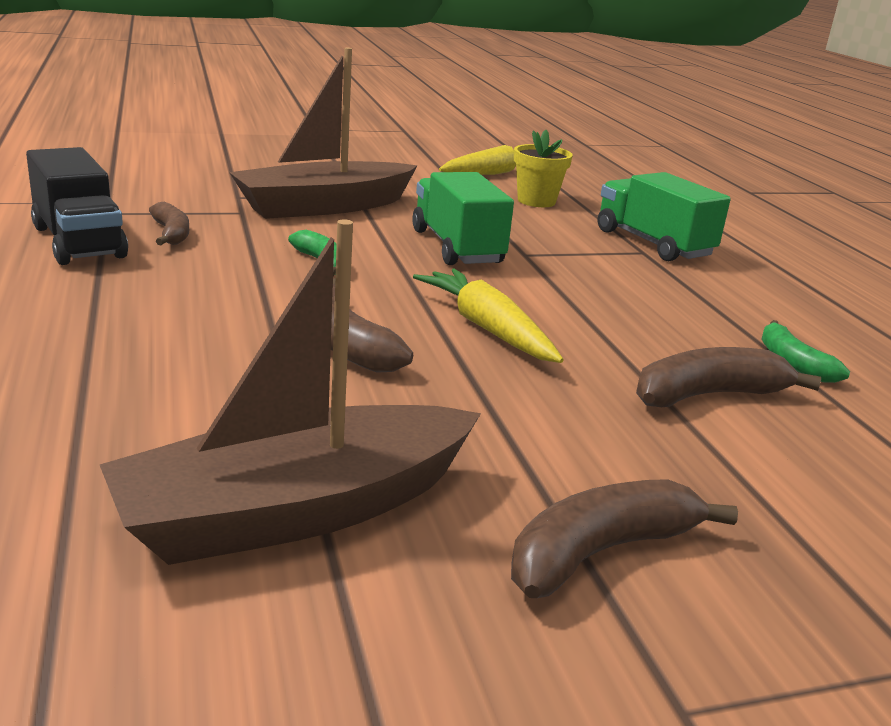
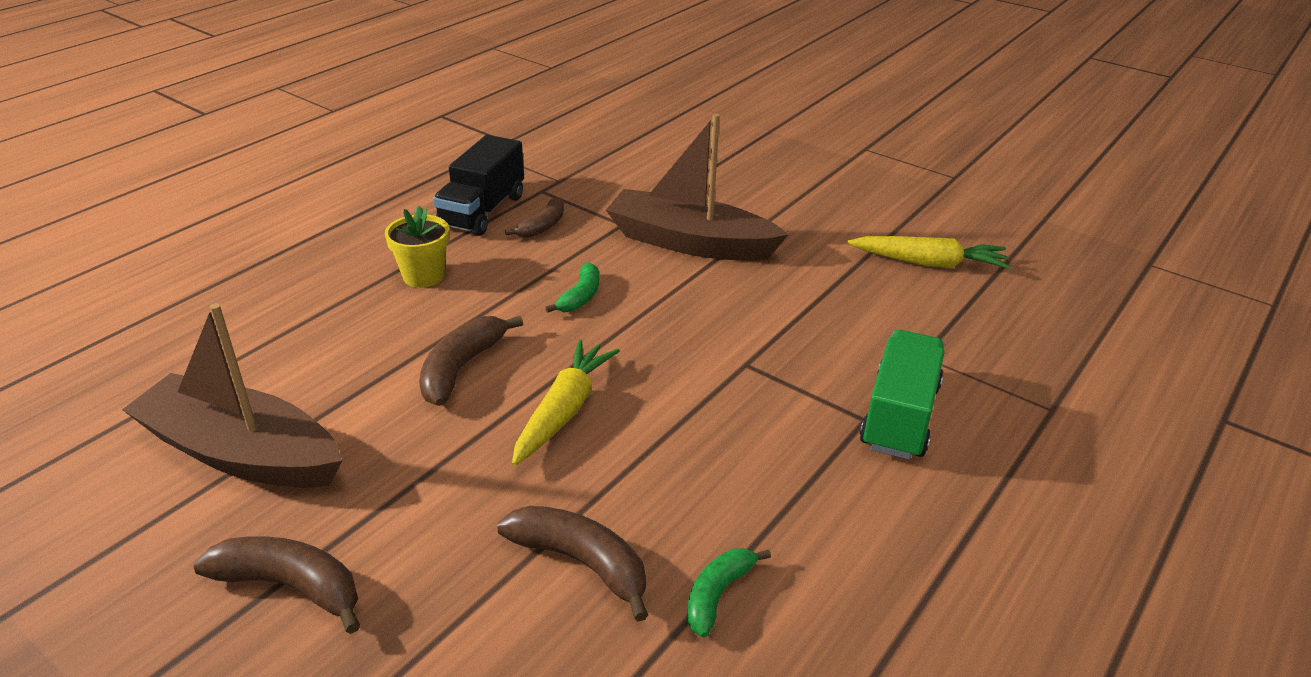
camera: 55 degrees right, 10 degrees up
(457, 247) = (705, 329): green truck -> none
(536, 201) = (895, 314): yellow flower pot -> yellow flower pot (423, 276)

